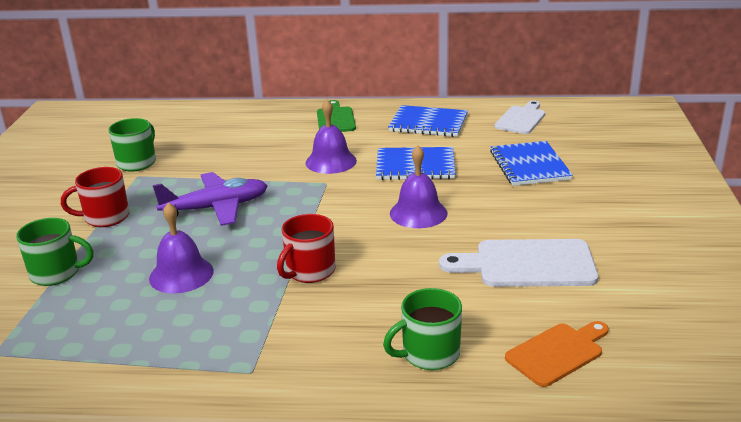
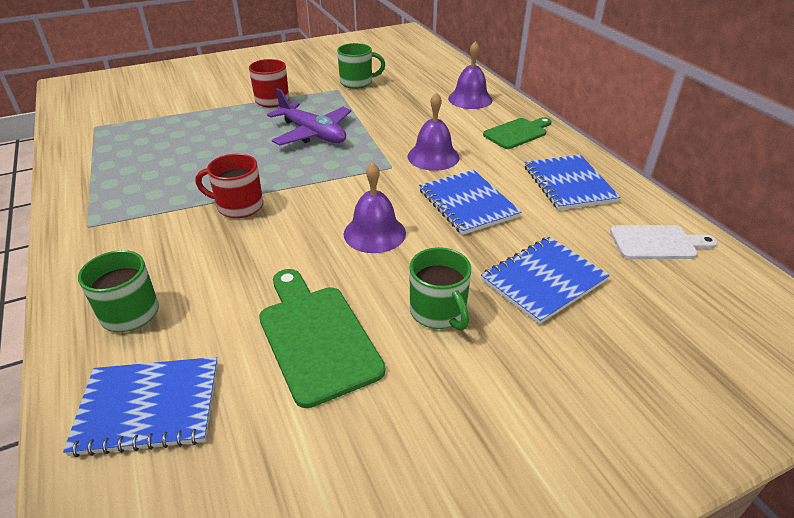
camera: 60 degrees right, 10 degrees up
(56, 273) = (191, 111): green mug -> green mug (438, 312)
(181, 274) = (209, 153): purple bell -> purple bell (470, 99)
(527, 264) = (316, 337): white cutting board -> green cutting board
(557, 353) = (148, 407): orange cutting board -> blue notebook

